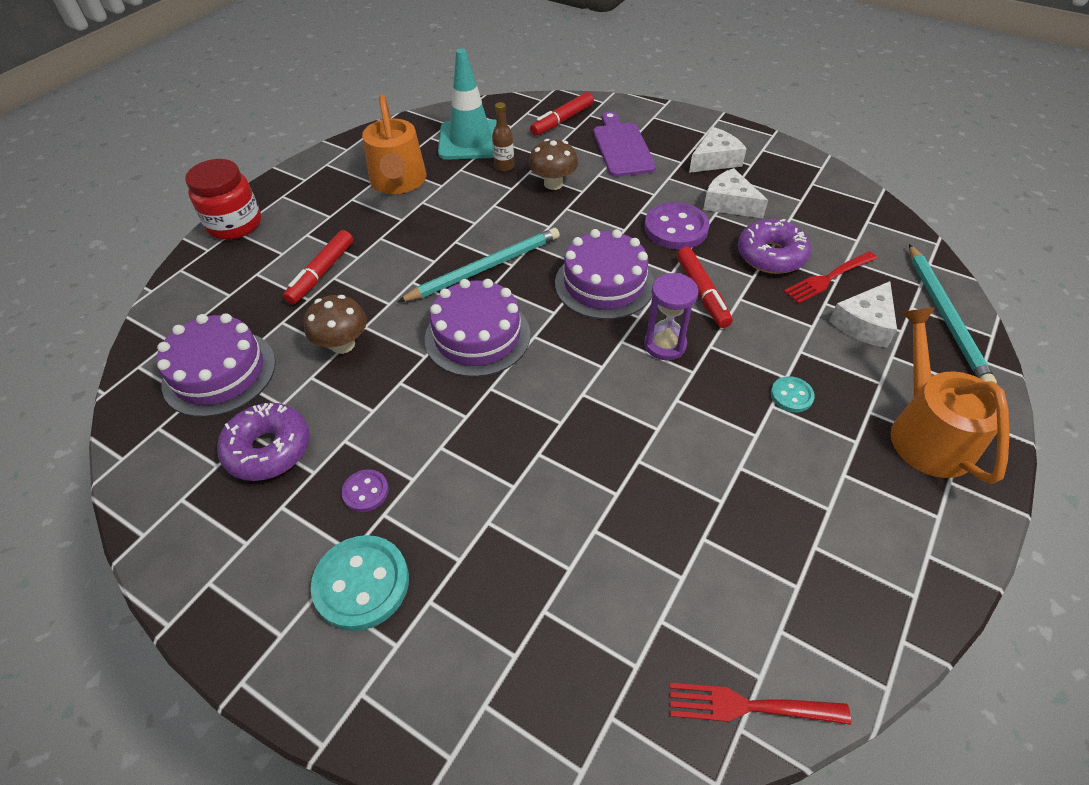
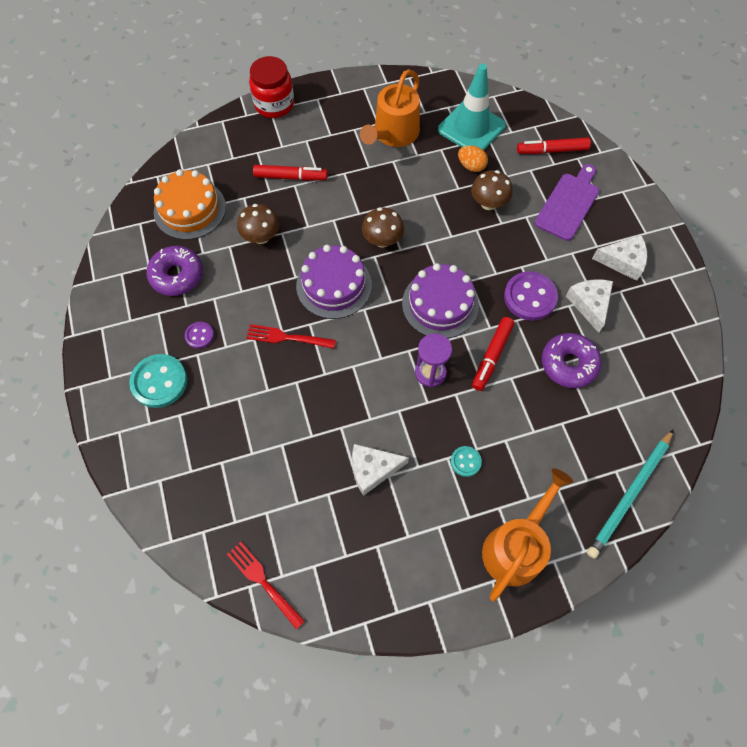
camera: 40 degrees right, 15 degrees up
(219, 372) = (190, 209): purple cake -> orange cake
(321, 273) = (291, 177): red marker -> red marker turned 150 degrees counterclockwise
(485, 268) = (382, 240): turquoise pencil -> brown mushroom
(504, 166) = (471, 166): brown bottle -> orange egg
(828, 278) = (587, 409): red fork -> red fork (287, 337)
(864, 324) = (568, 456): white cheese -> white cheese (373, 469)

